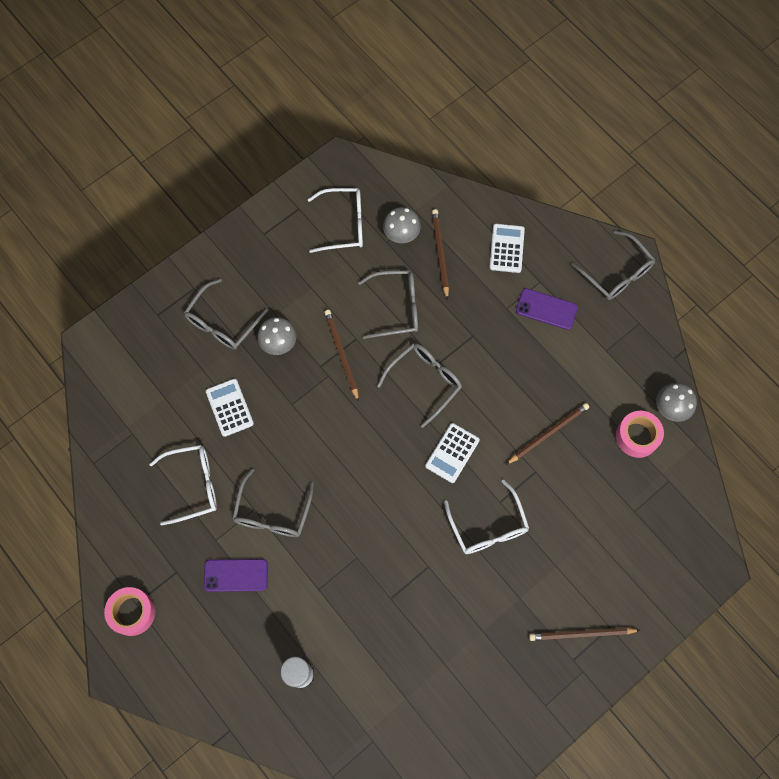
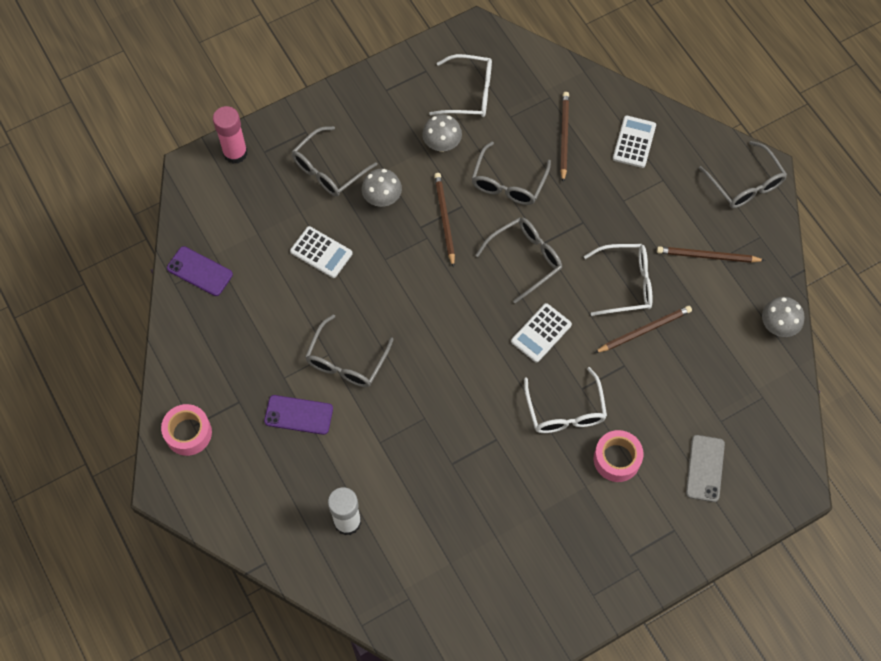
camera: 10 degrees right, 5 degrees down
(129, 320) = (235, 153): none -> pink glue stick
(192, 485) = (270, 321): white glasses -> white glasses (625, 283)
(229, 407) = (321, 252): white calculator -> white calculator turned 135 degrees clockwise
(396, 308) = (508, 182): grey glasses -> grey glasses turned 105 degrees clockwise
(401, 235) = (527, 112): grey mushroom -> grey mushroom (442, 144)
(546, 309) = (665, 208): purple phone -> purple phone (199, 271)
(582, 634) = (643, 532): brown pencil -> brown pencil (708, 256)
(627, 560) = (705, 468): none -> grey phone
(637, 436) = (737, 348): pink tape -> pink tape (617, 459)

